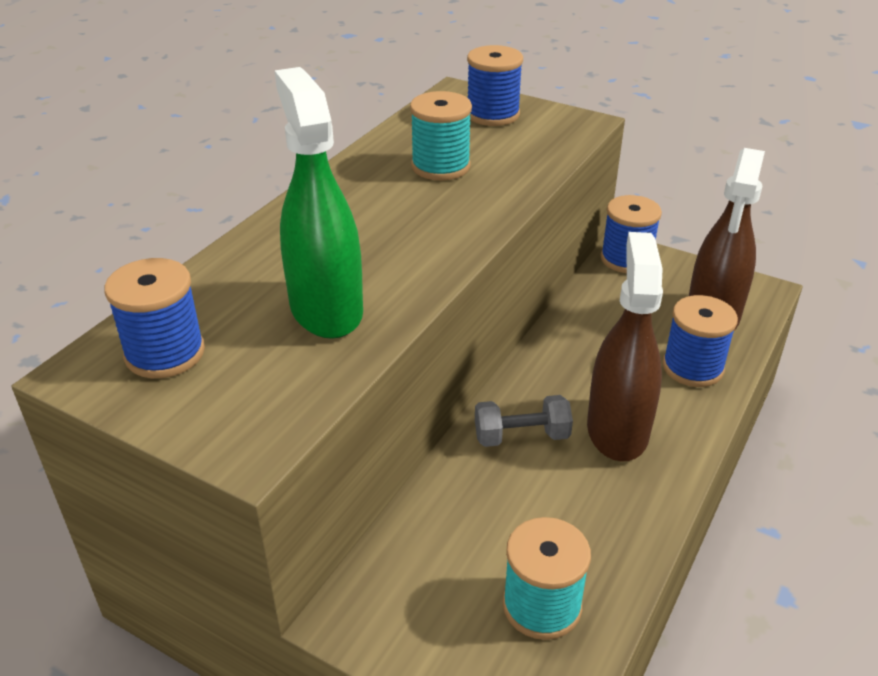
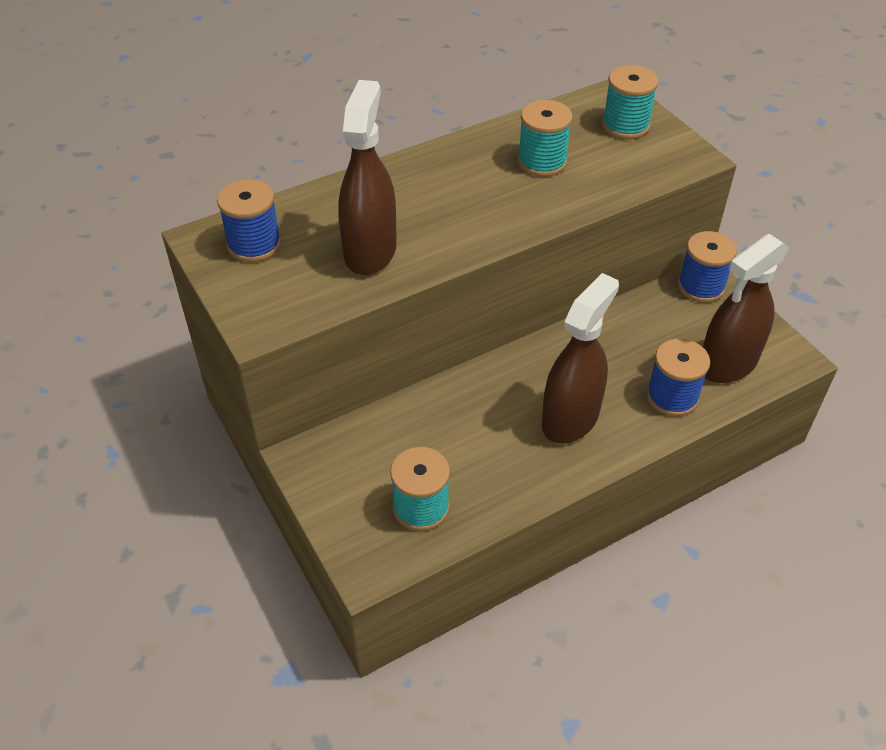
camera: 30 degrees right, 10 degrees up
(326, 309) = (370, 251): green spray bottle -> brown spray bottle
(492, 114) = (625, 125): blue spool -> turquoise spool
(521, 436) = (498, 393): grey dumbbell -> none

